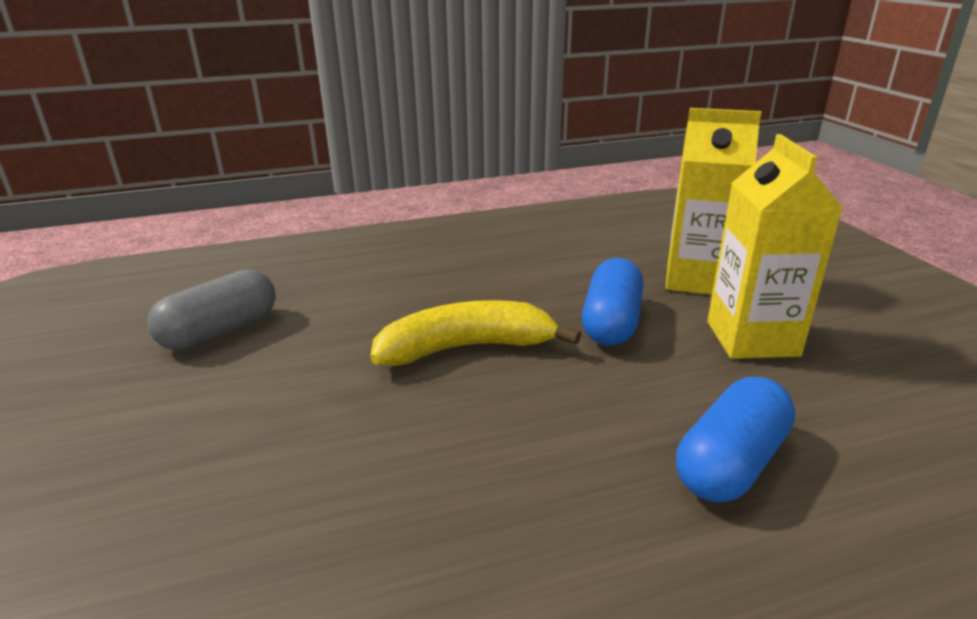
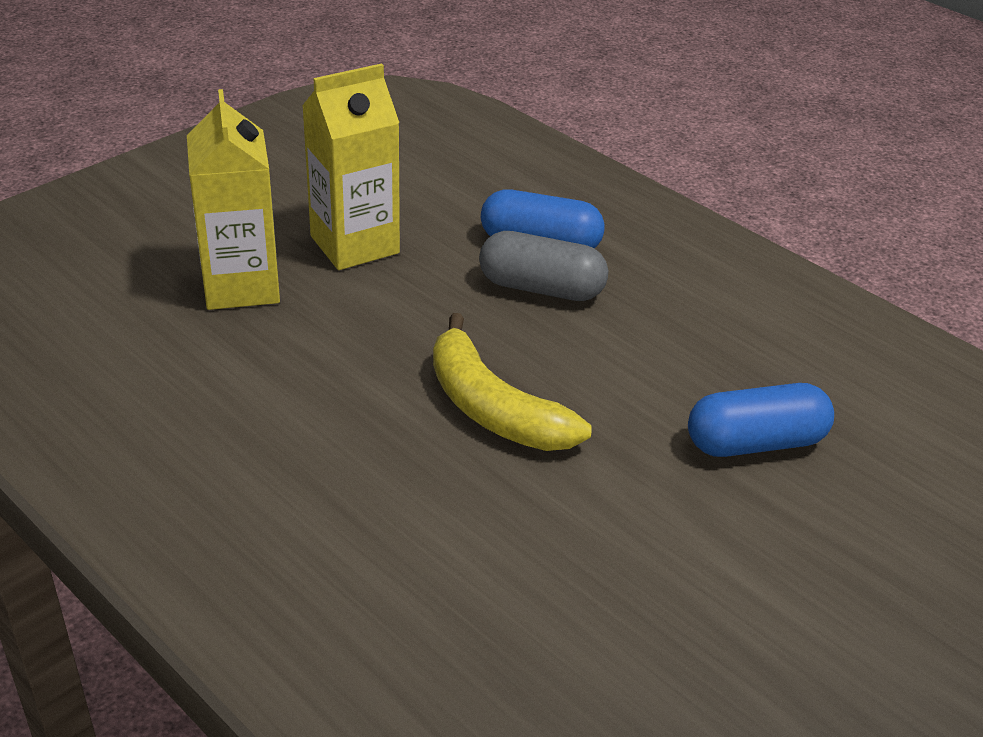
camera: 120 degrees left, 10 degrees up
(220, 331) = (610, 632): grey capsule -> grey capsule (541, 288)
(611, 323) = (378, 326): blue capsule -> blue capsule (755, 442)

